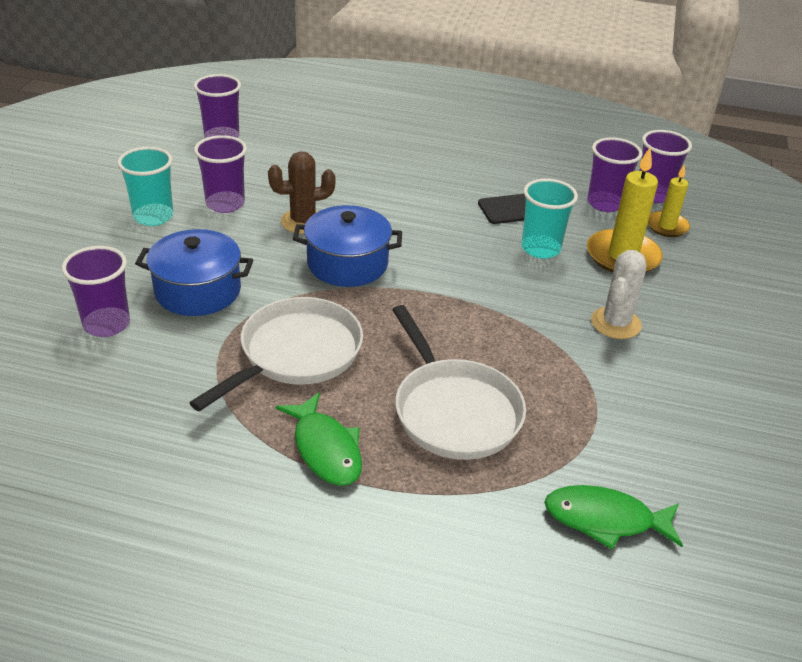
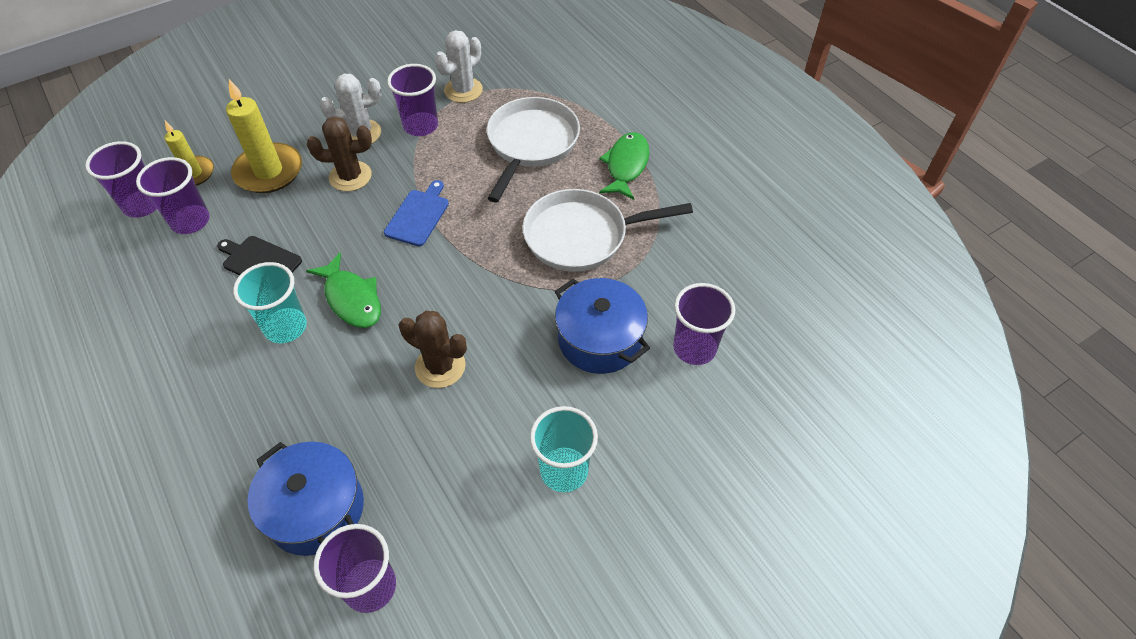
camera: 135 degrees left, 15 degrees up
(225, 204) = (482, 443): purple cup -> purple cup (420, 126)
(347, 263) = (460, 292): blue pot -> blue pot (316, 509)
(458, 292) = (418, 216): none -> blue cutting board
(540, 248) = (308, 213): turquoise cup -> turquoise cup (285, 327)
(559, 287) = (350, 176): none -> brown cactus
(605, 519) = (530, 60): green fish -> green fish (352, 299)
(607, 425) = (463, 90): none -> white cactus

